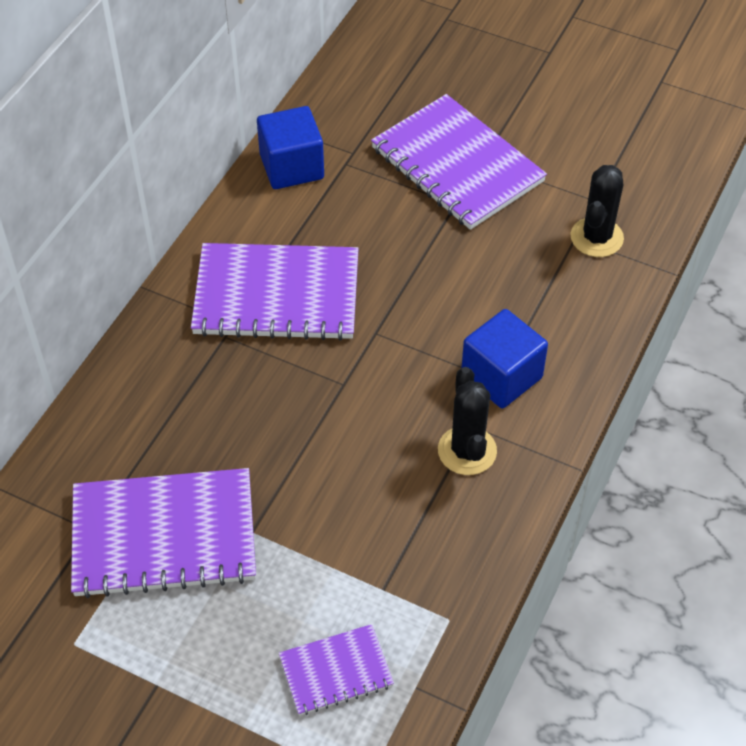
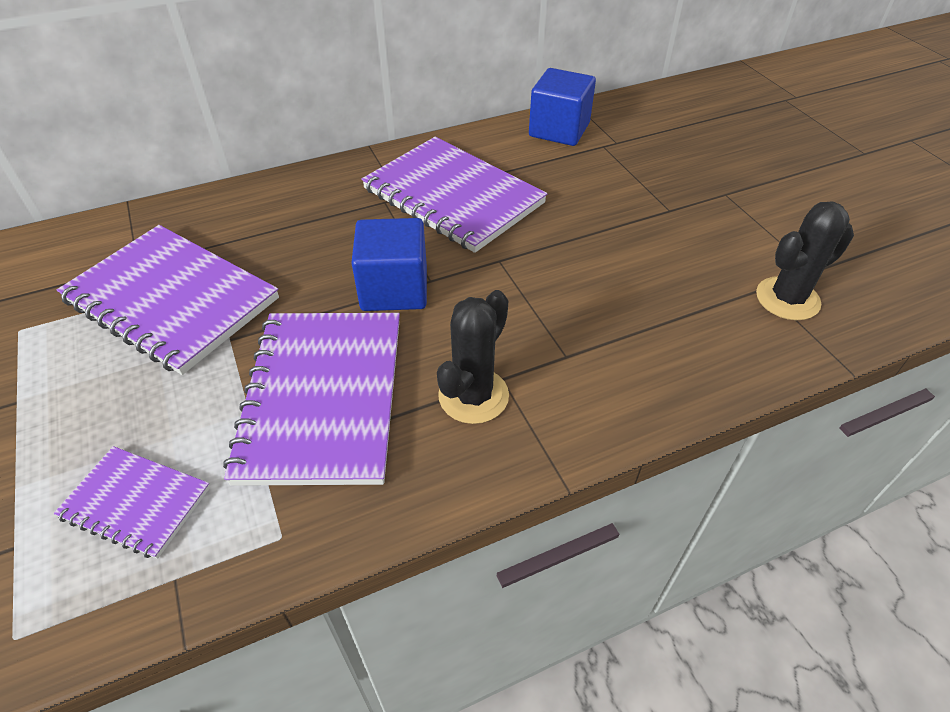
camera: 40 degrees right, 5 degrees down
(457, 165) = (698, 186): purple notebook -> purple notebook (323, 397)
(501, 376) = (574, 355): blue cube -> blue cube (394, 289)

